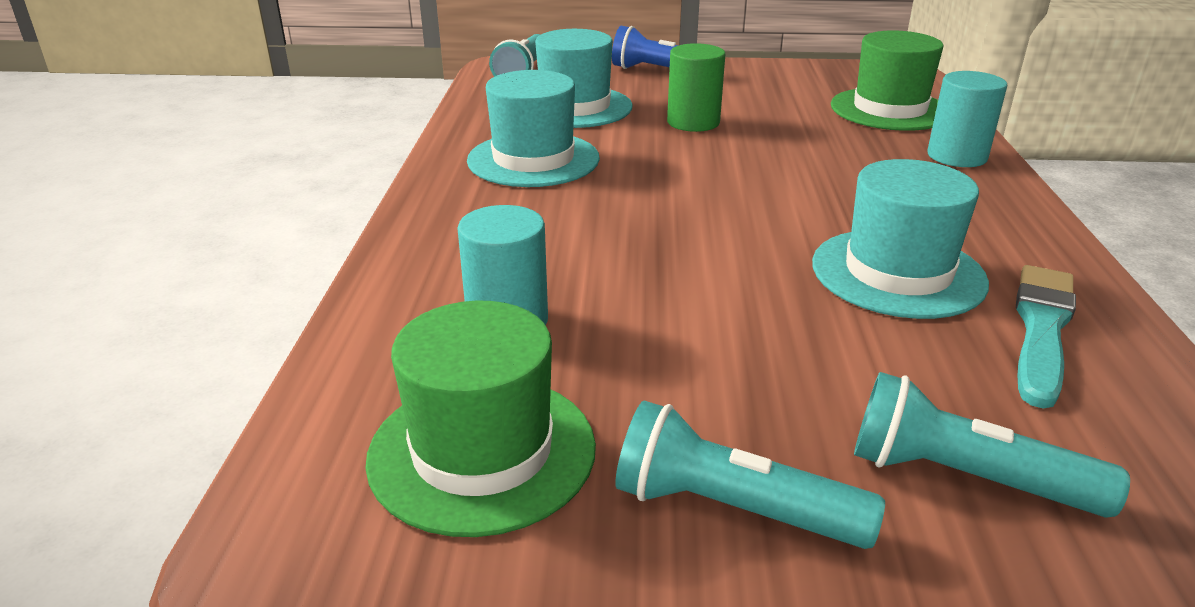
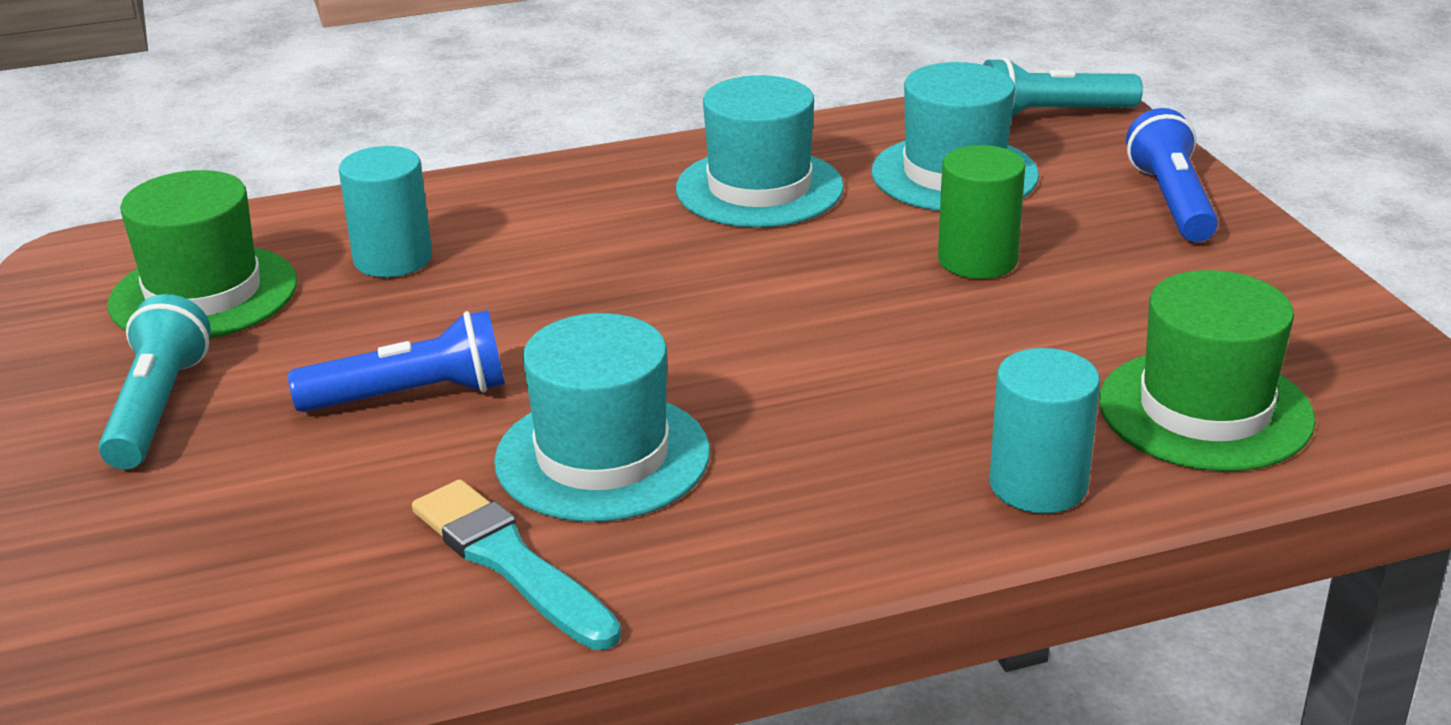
camera: 70 degrees right, 0 degrees up
(775, 342) = (411, 396): none -> blue flashlight
(964, 478) = (221, 516): turquoise flashlight -> none
(1041, 329) = (511, 563): turquoise brush -> turquoise brush turned 135 degrees counterclockwise

